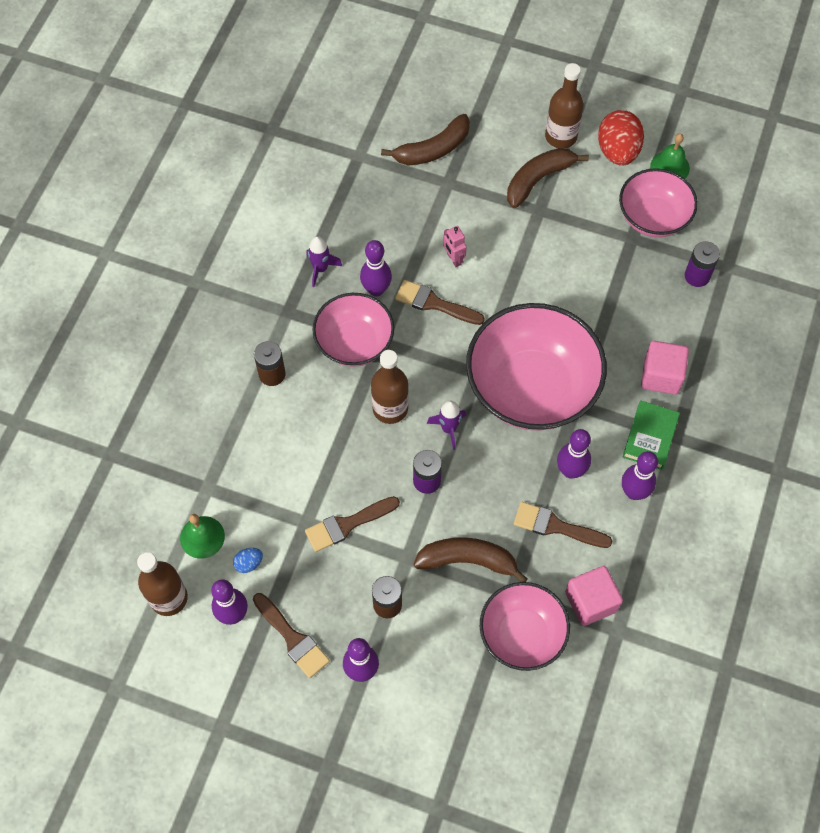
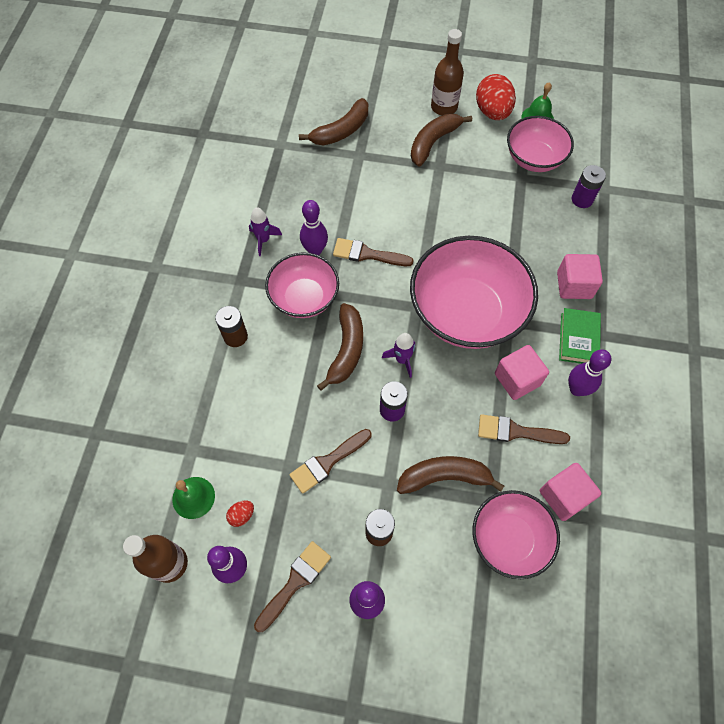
camera: 10 degrees left, 0 degrees up
(249, 563) = (242, 515): blue egg -> red egg
(292, 638) = (295, 582): brown brush -> brown brush turned 90 degrees counterclockwise
(390, 408) = (346, 350): brown bottle -> brown banana
(453, 259) = (376, 215): pink robot -> none
(570, 471) = (517, 379): purple bowling pin -> pink cube

